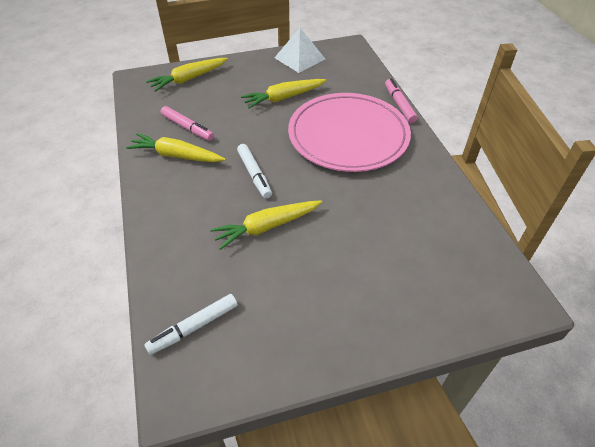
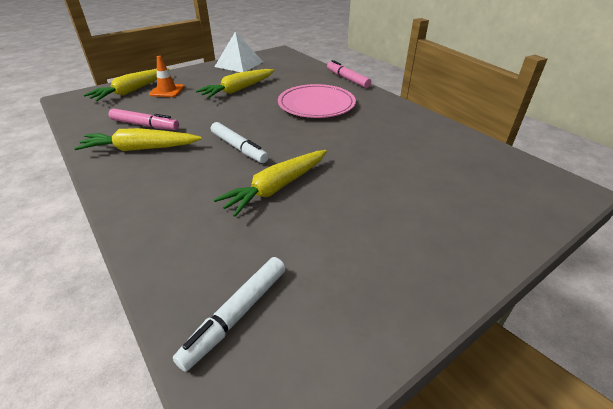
camera: 20 degrees left, 10 degrees down
(219, 85) = (167, 91): none -> orange traffic cone
(348, 135) = (316, 104): pink plate -> pink plate, size x0.64

